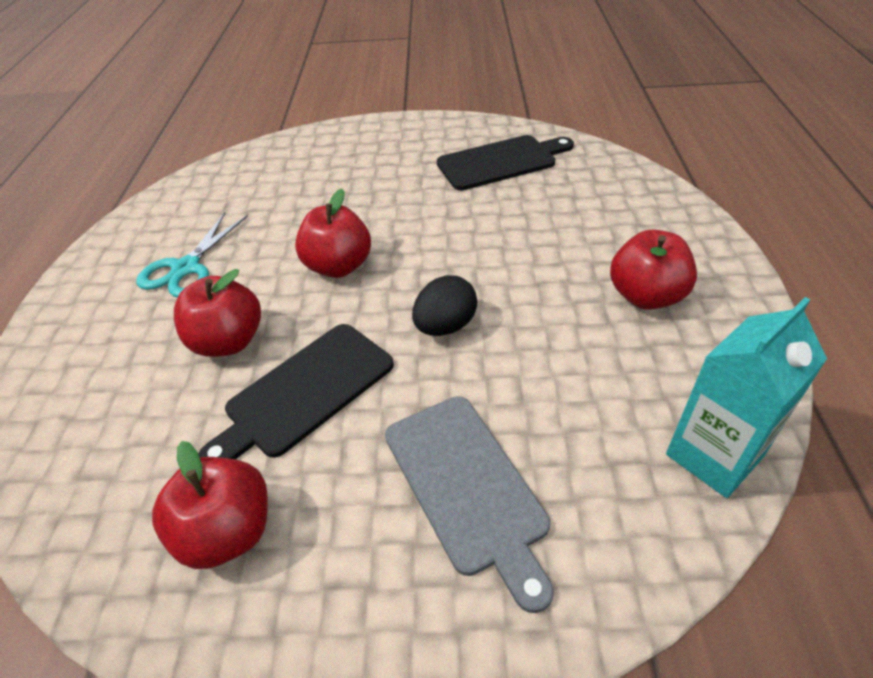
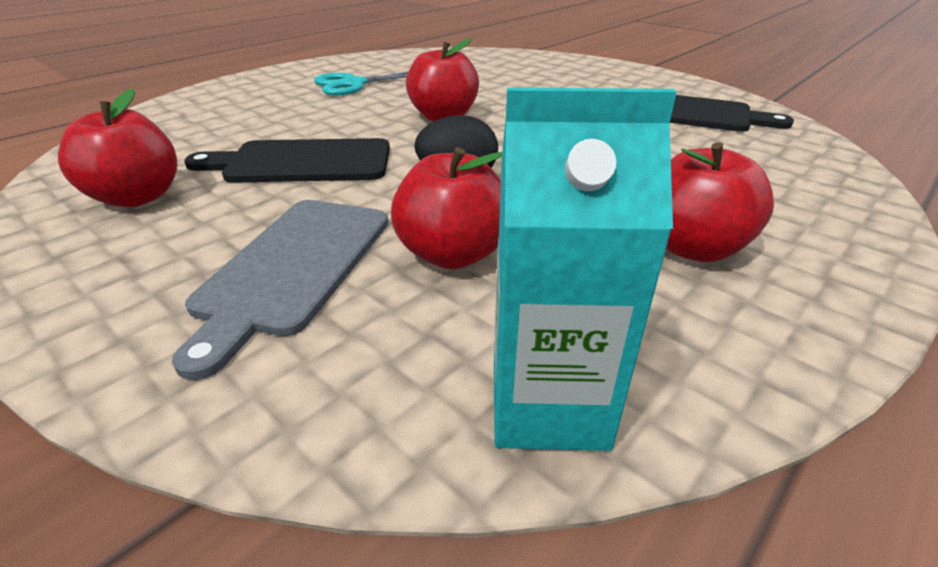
camera: 40 degrees right, 10 degrees down
(228, 341) = (311, 121): red apple -> red apple (453, 254)

